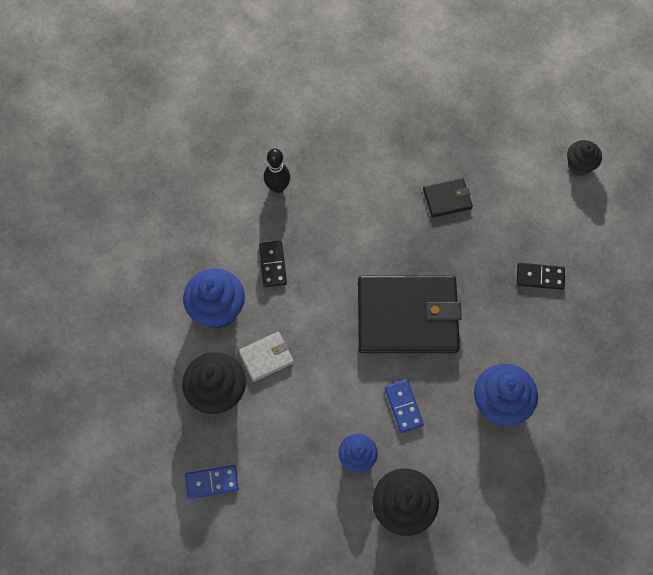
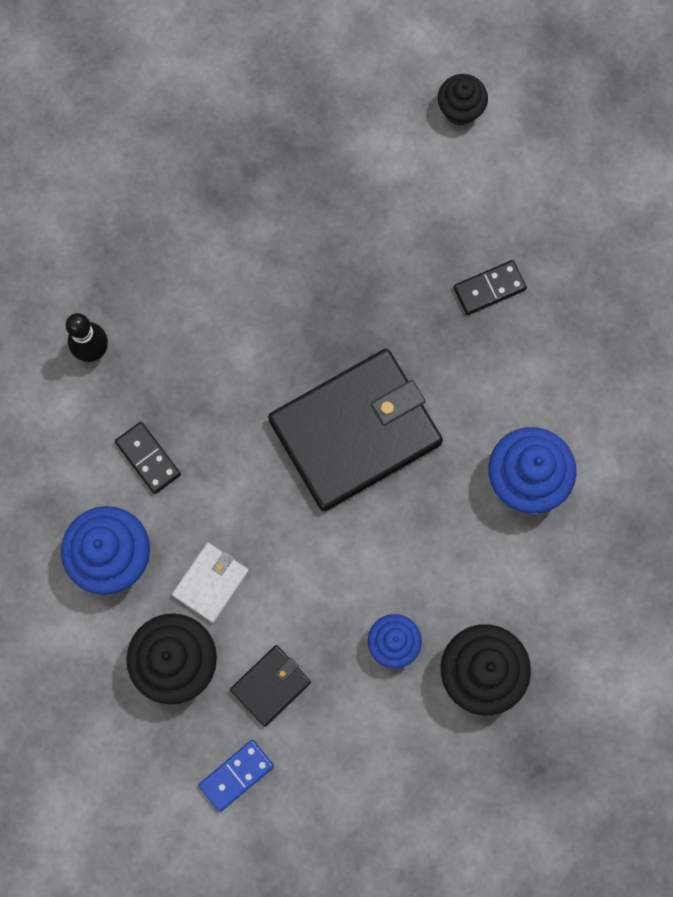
camera: 30 degrees left, 10 degrees up
(403, 406) = (414, 548): blue domino -> none
(447, 199) = (319, 247): black wallet -> black wallet (270, 685)

